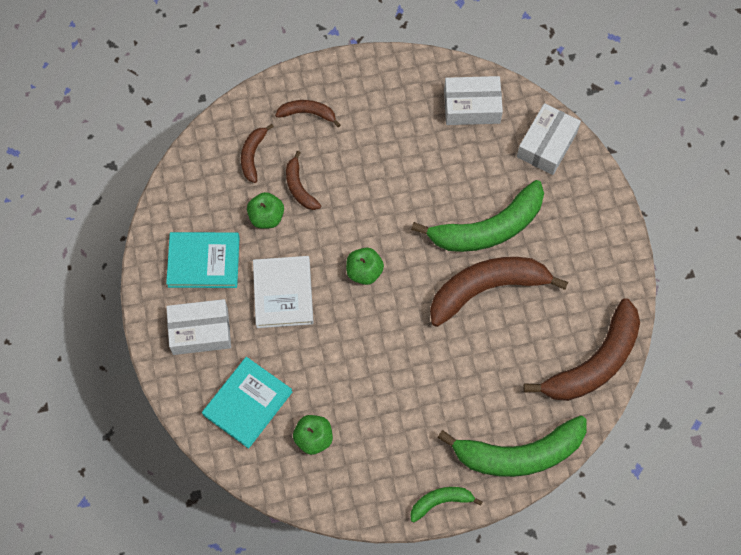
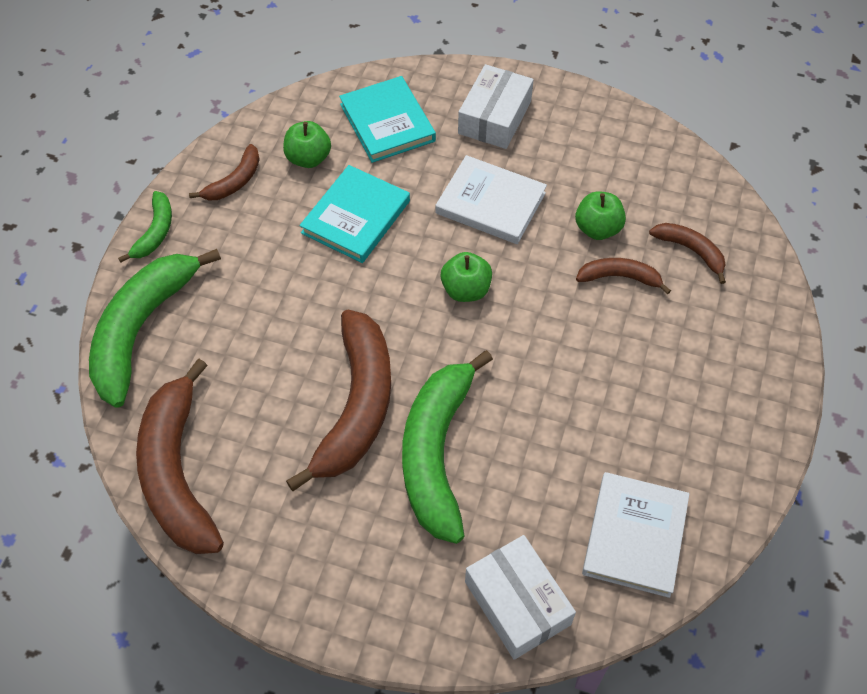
camera: 120 degrees right, 10 degrees down
(203, 261) = (576, 151): turquoise book -> turquoise book (356, 217)
(307, 113) = (724, 333): brown banana -> brown banana (235, 181)
(472, 106) = (634, 536): white box -> white book

